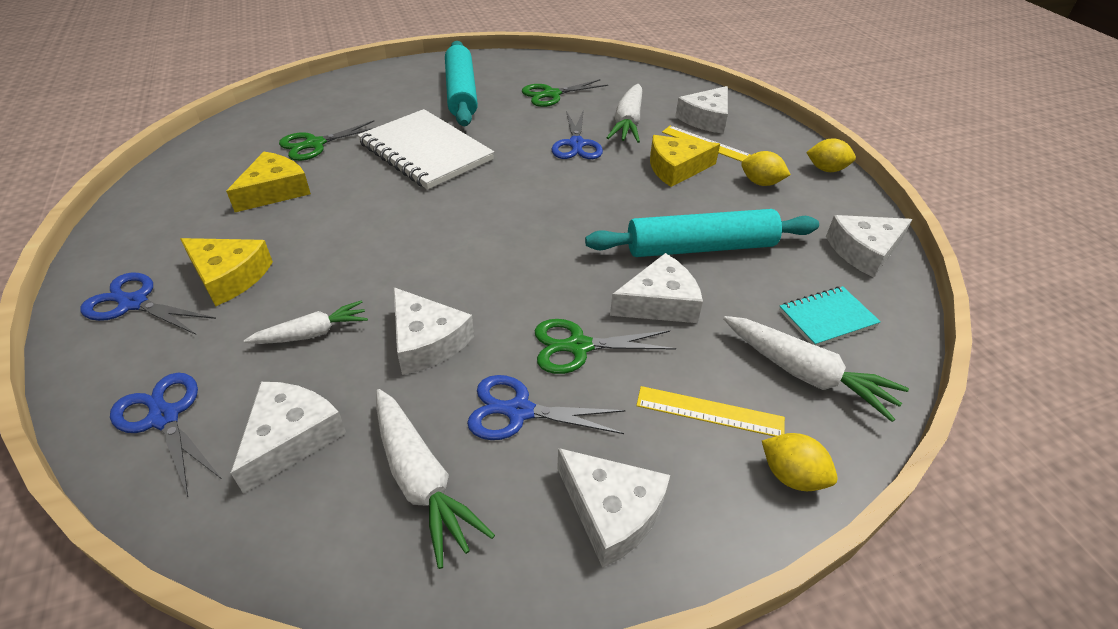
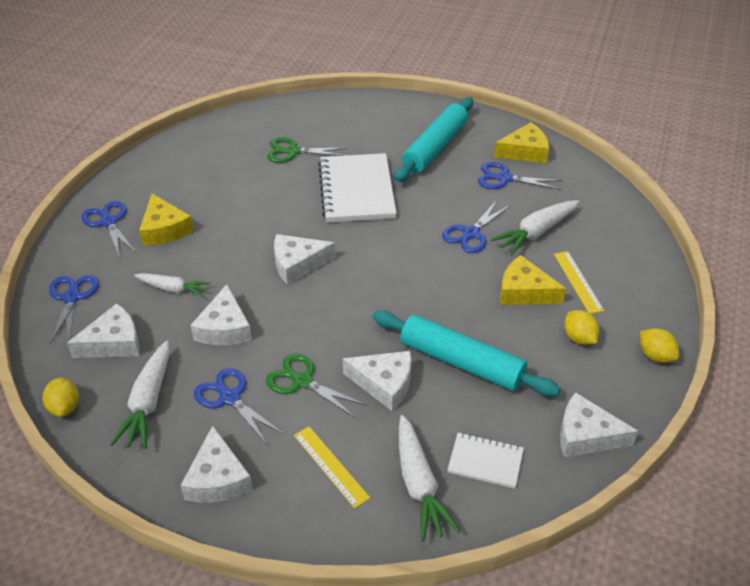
camera: 40 degrees right, 0 degrees up
(275, 191) = (237, 179): yellow cheese -> yellow cheese (525, 151)
(552, 94) = (504, 178): green scissors -> blue scissors
(706, 119) = (609, 259): white cheese -> white cheese (297, 264)
(791, 476) = (332, 529): yellow lemon -> yellow lemon (65, 407)
(827, 318) = (485, 461): turquoise notebook -> white notebook

